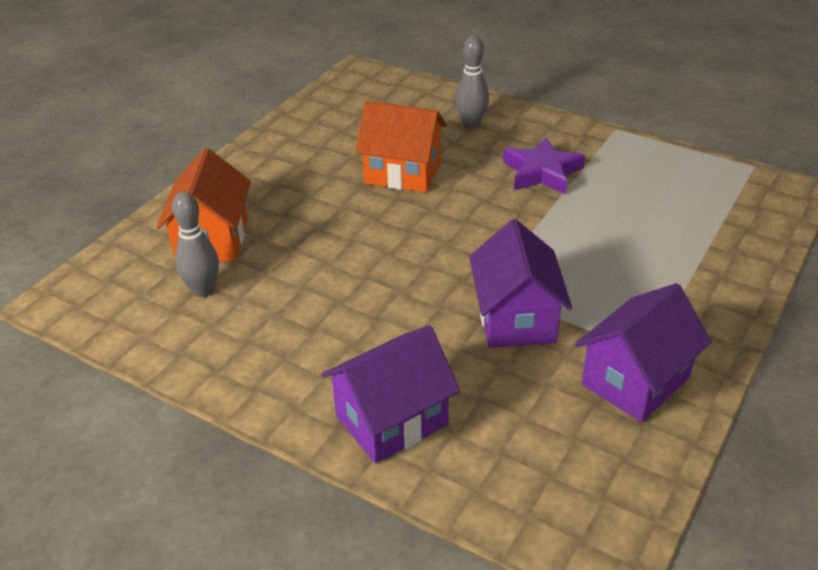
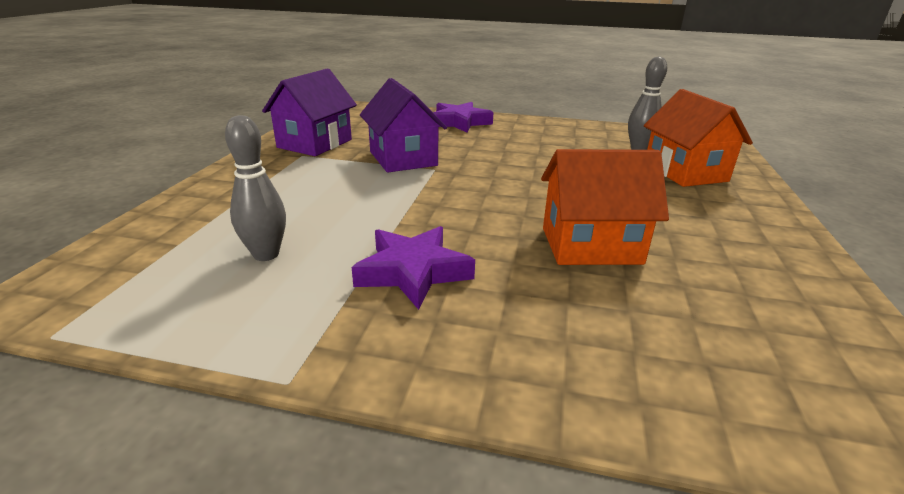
camera: 160 degrees right, 10 degrees down
(391, 420) = (459, 122): purple house -> purple star
(471, 124) = (566, 342): grey bowling pin -> grey bowling pin (266, 254)

